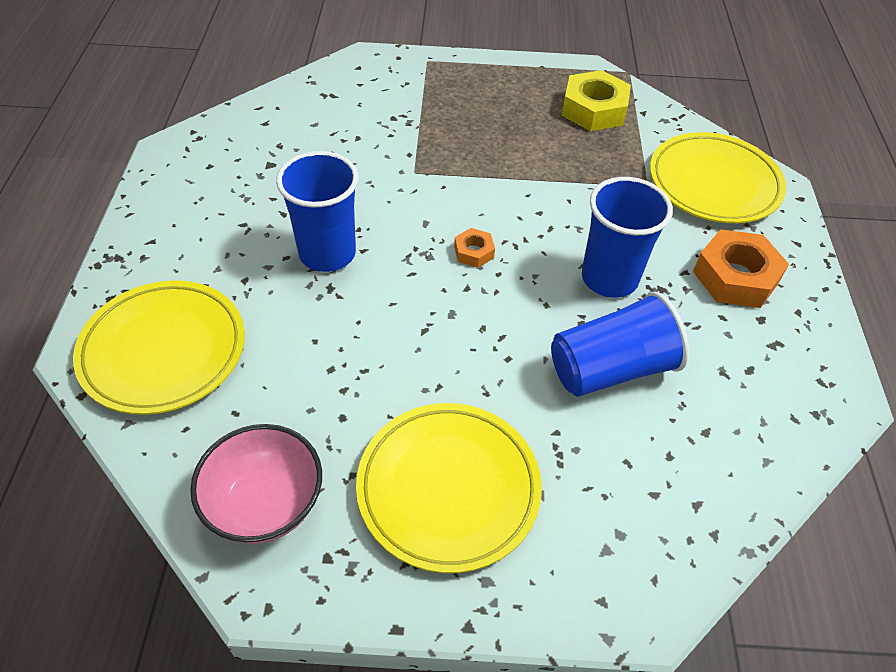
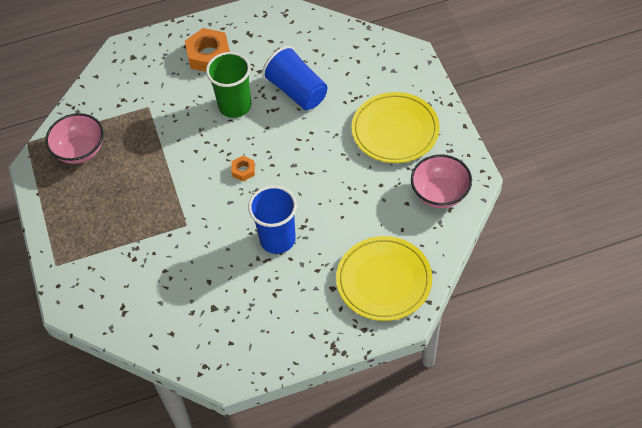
camera: 105 degrees left, 5 degrees up
(594, 109) = (80, 150): yellow nut -> pink bowl
(609, 278) = (235, 106): blue cup -> green cup
(714, 183) = (133, 77): yellow plate -> none

